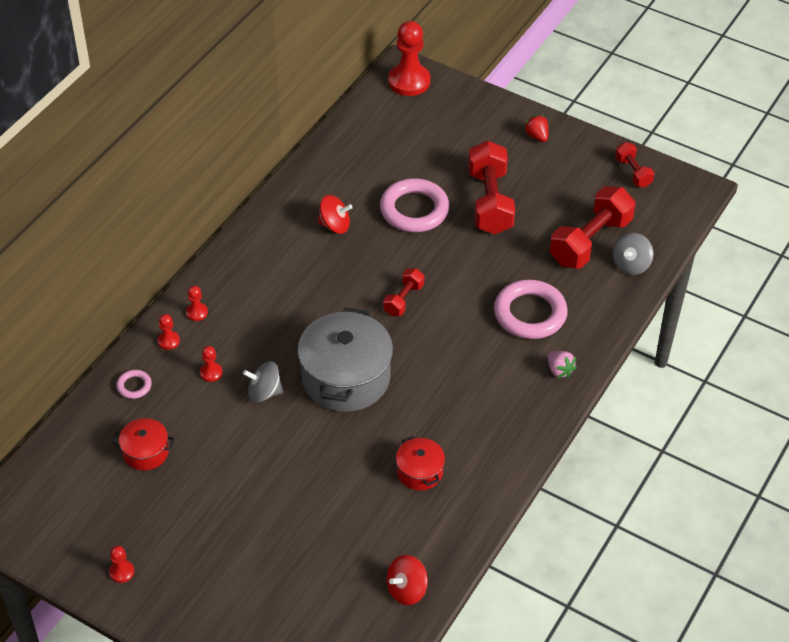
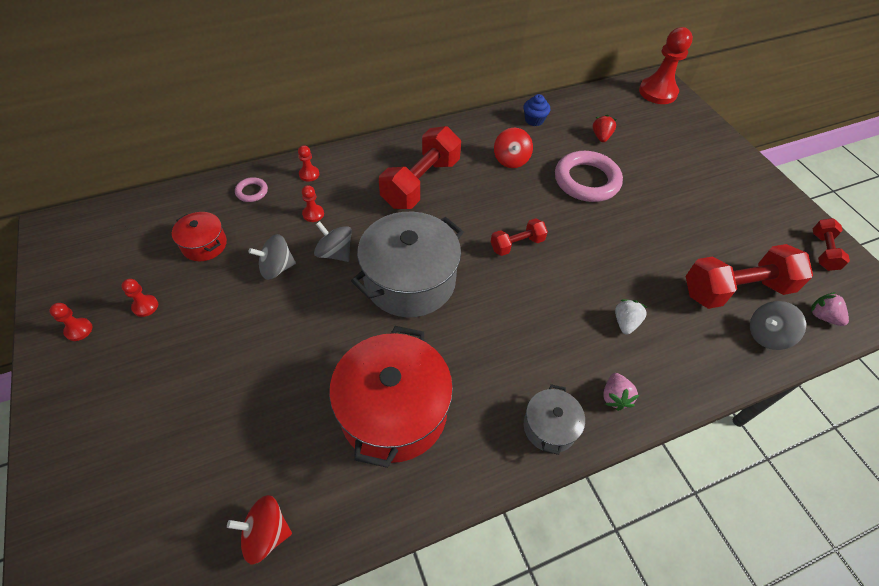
camera: 35 degrees right, 5 degrees up
(197, 312) = (349, 166): red pawn -> red pawn (145, 306)
(229, 432) = (277, 268): none -> grey spinning top
(321, 173) = (534, 120): none -> blue cupcake
(335, 225) = (511, 160): red spinning top -> red spinning top turned 45 degrees clockwise
(419, 472) = (393, 411): red pot -> red pot, size x2.01
(490, 202) = (659, 207): red dumbbell -> red dumbbell (421, 183)
(530, 313) = (625, 322): pink ring -> white strawberry
(531, 416) = (549, 427): none -> grey pot
(537, 136) = (742, 178): red strawberry -> red strawberry (601, 137)
(660, 228) = (822, 316): none -> pink strawberry

